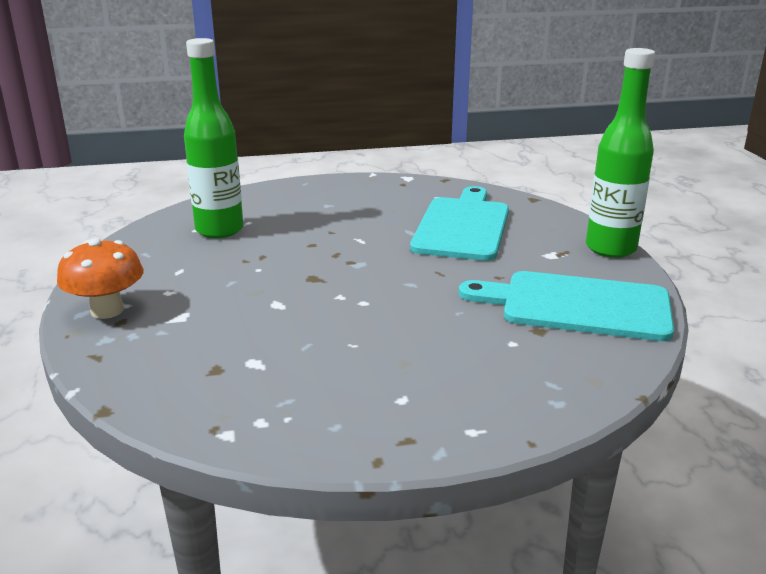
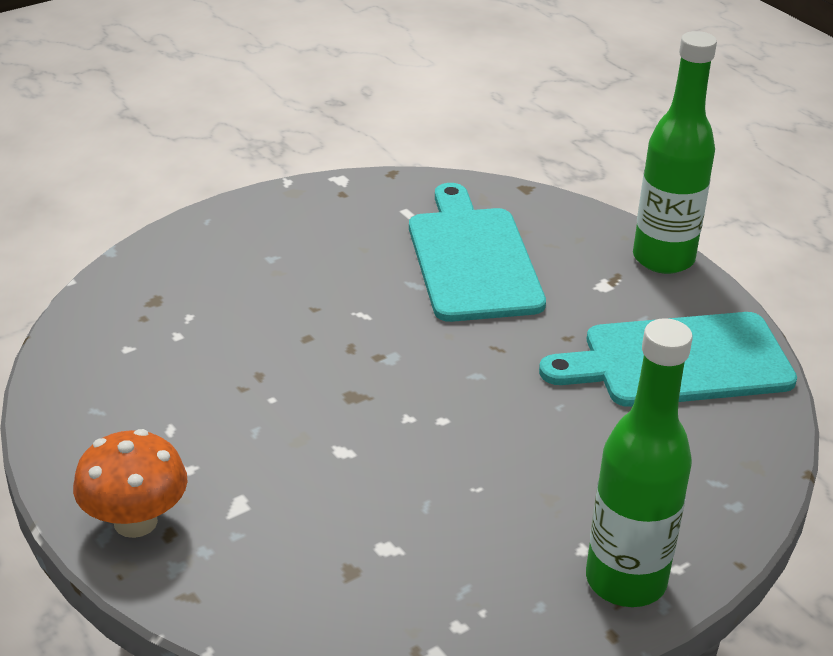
camera: 25 degrees left, 10 degrees up
(219, 230) = (162, 341): green bottle -> green bottle (625, 581)

